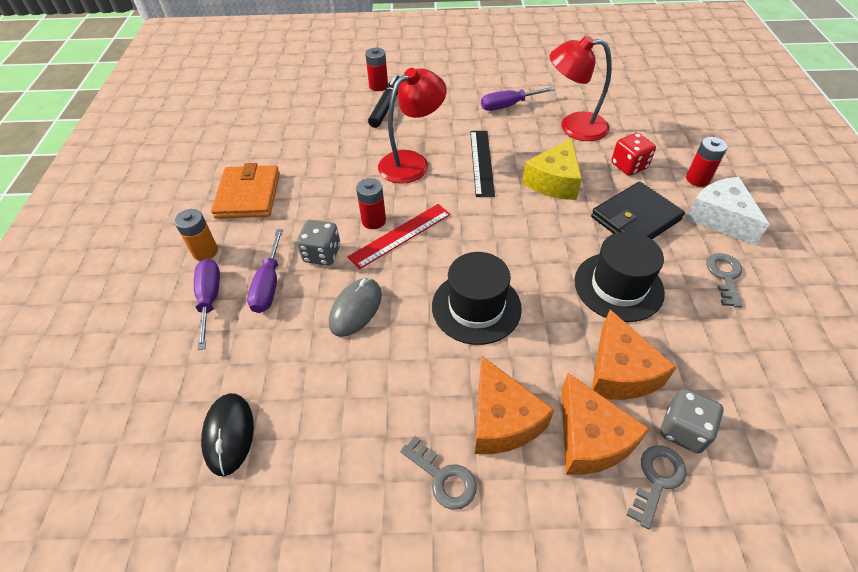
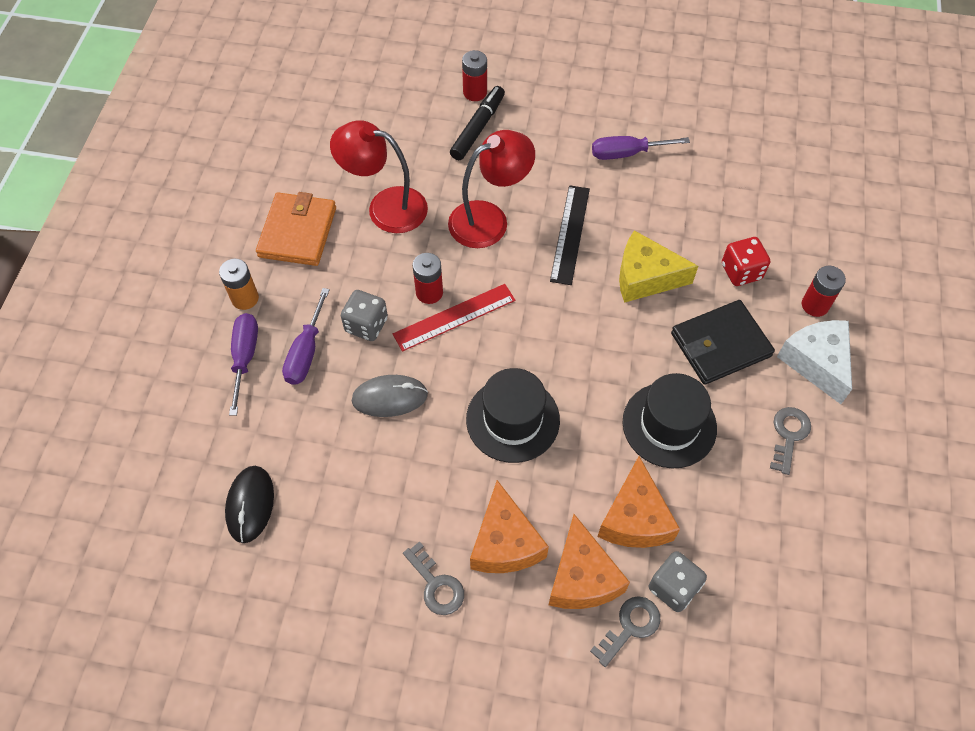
camera: 10 degrees right, 10 degrees up
(355, 309) = (389, 397): grey mouse -> grey mouse turned 45 degrees clockwise
(554, 181) = (645, 277): yellow cheese -> yellow cheese turned 60 degrees clockwise
(573, 127) = (696, 201): red lamp -> red lamp (385, 207)

